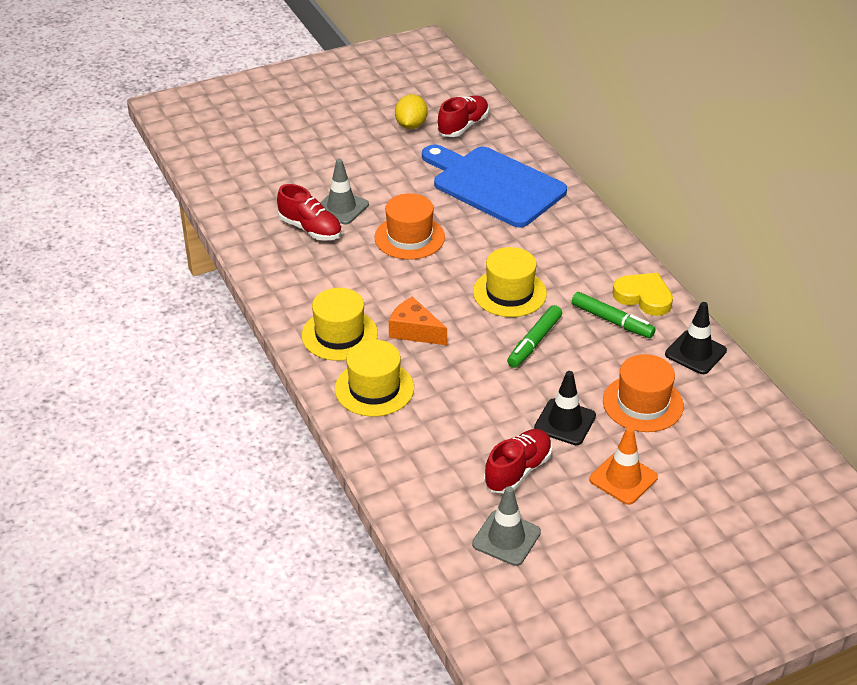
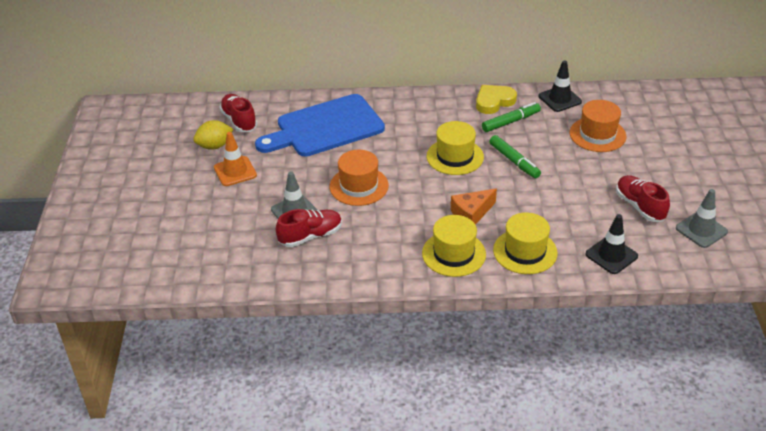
camera: 65 degrees left, 0 degrees up
(411, 125) = (215, 146): yellow lemon -> yellow lemon turned 60 degrees counterclockwise
(565, 422) = (601, 172): black traffic cone -> black traffic cone (611, 255)
(623, 478) = (663, 164): orange traffic cone -> orange traffic cone (235, 171)

